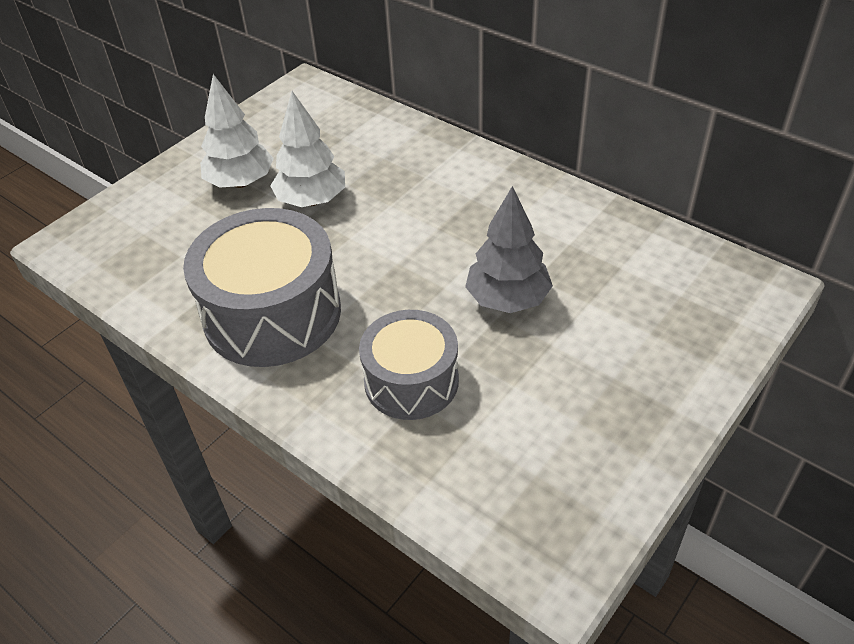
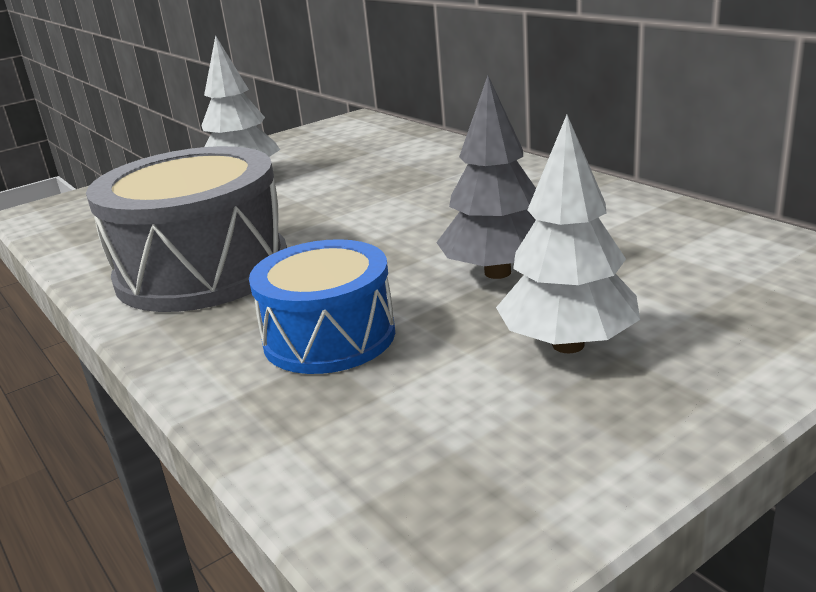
camera: 15 degrees right, 20 degrees down
(312, 200) = (308, 190): white tree -> white tree (568, 345)
(411, 381) = (329, 337): grey drum -> blue drum

